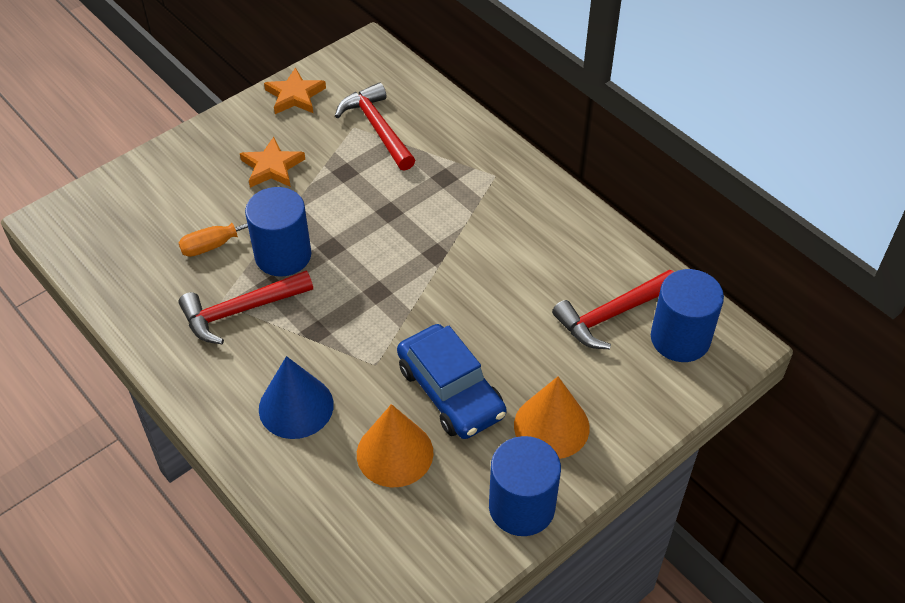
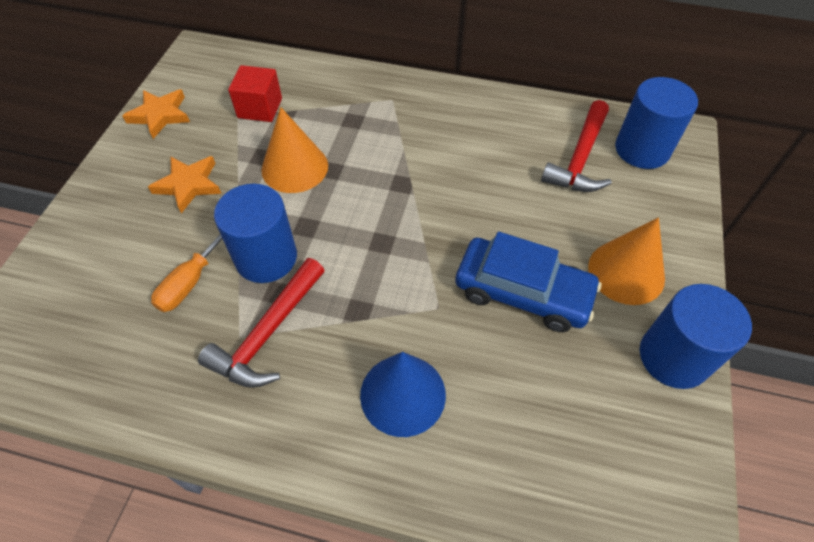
camera: 35 degrees left, 5 degrees up
(377, 128) = (260, 108): red hammer -> red cube
(395, 453) = (530, 379): orange cone -> orange cone (294, 167)

